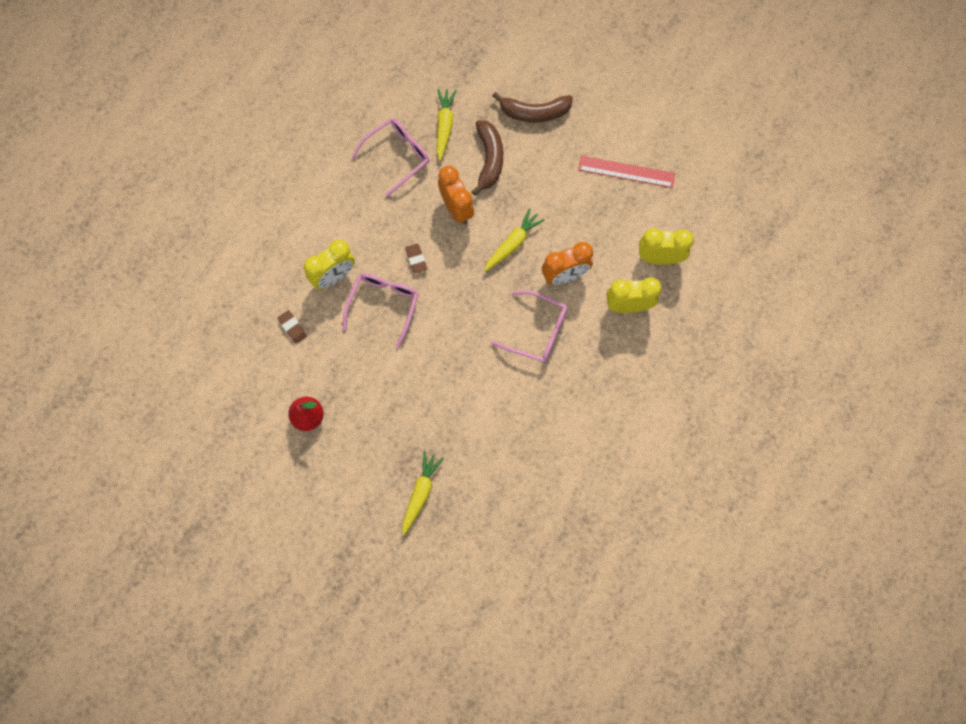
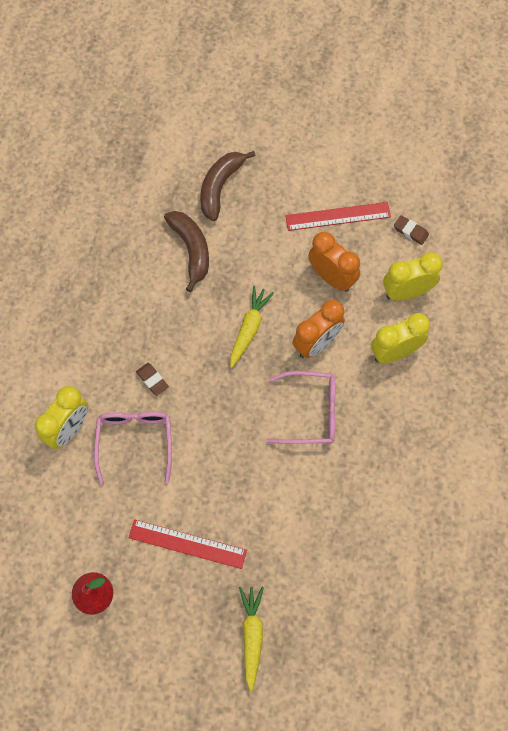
camera: 20 degrees left, 5 degrees down
(292, 327) = (42, 501): brown eraser -> brown eraser (410, 231)
(396, 402) = (187, 544): none -> red ruler
(397, 156) = (92, 279): pink glasses -> none
(444, 126) = (131, 231): yellow carrot -> none
(456, 208) = (176, 312): orange clock -> orange clock (331, 278)
(534, 112) = (220, 187): brown banana -> brown banana turned 135 degrees clockwise

